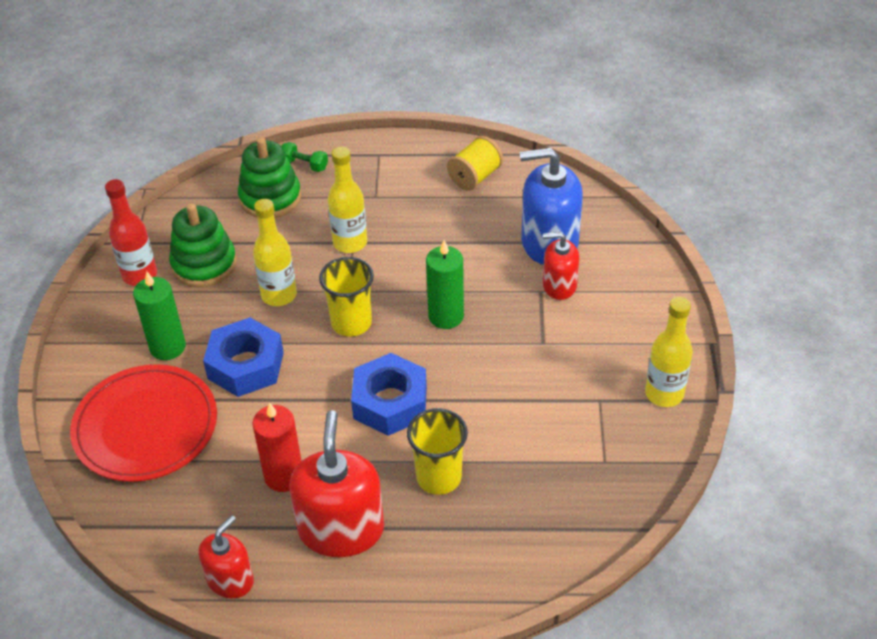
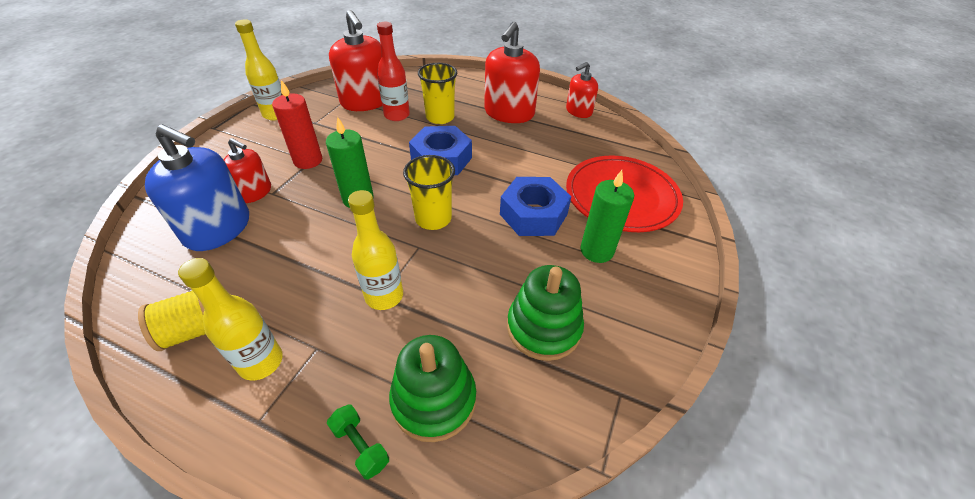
camera: 160 degrees left, 0 degrees up
(140, 275) = (617, 340): red bottle -> red bottle (397, 115)
(279, 295) = (481, 264): yellow bottle -> yellow bottle (261, 362)
(284, 476) = (531, 143): red candle -> red candle (308, 160)
(570, 468) = (366, 101): none -> red soap dispenser

